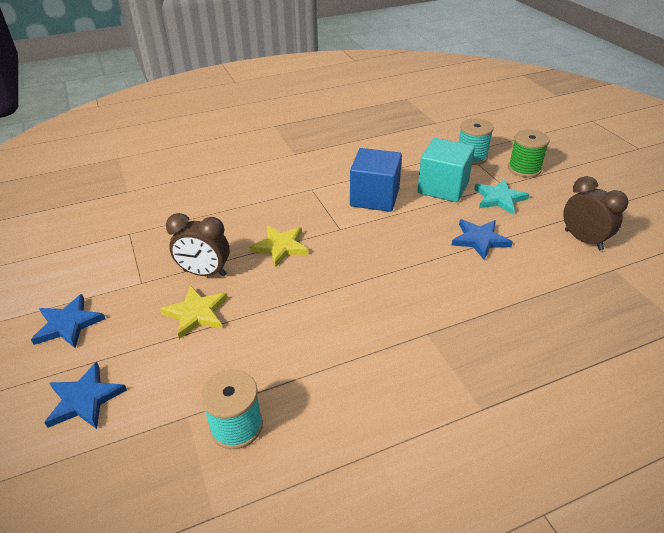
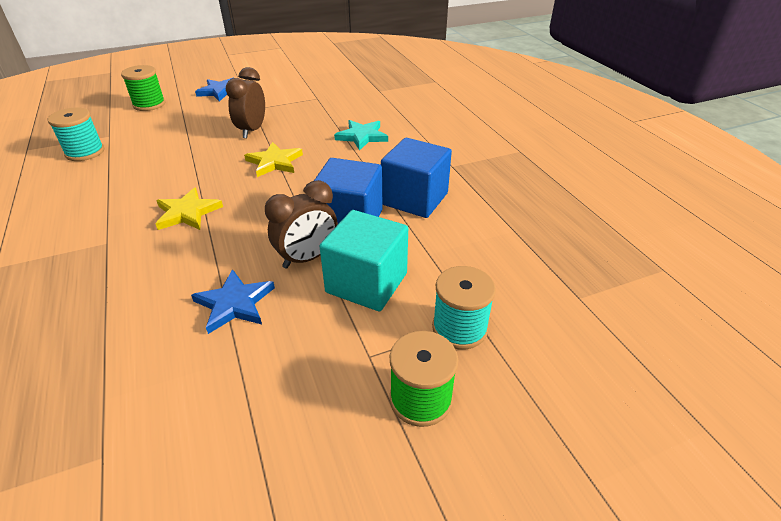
camera: 90 degrees right, 0 degrees up
(84, 399) = (149, 104): blue star -> green spool
(196, 313) = (205, 131): yellow star -> yellow star (187, 212)
(343, 170) = (415, 199): none -> blue cube
(499, 198) = (328, 343): turquoise star -> turquoise star (362, 136)
(583, 240) = (188, 434): brown clock -> brown clock (307, 258)

